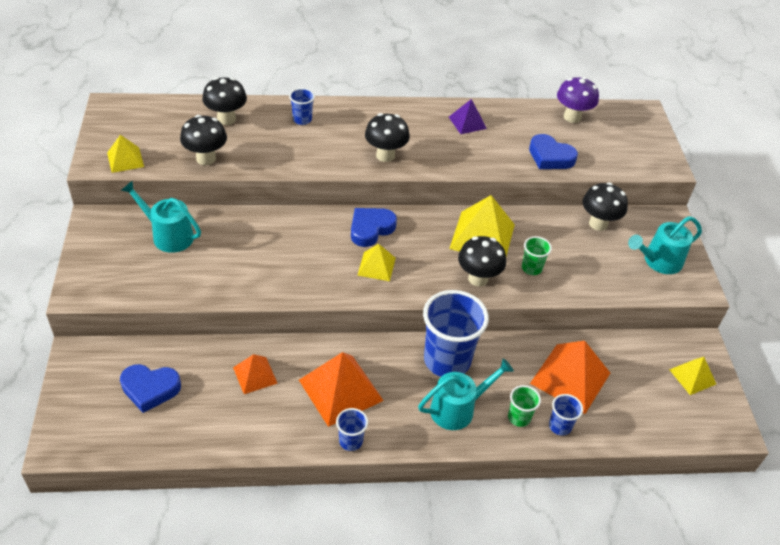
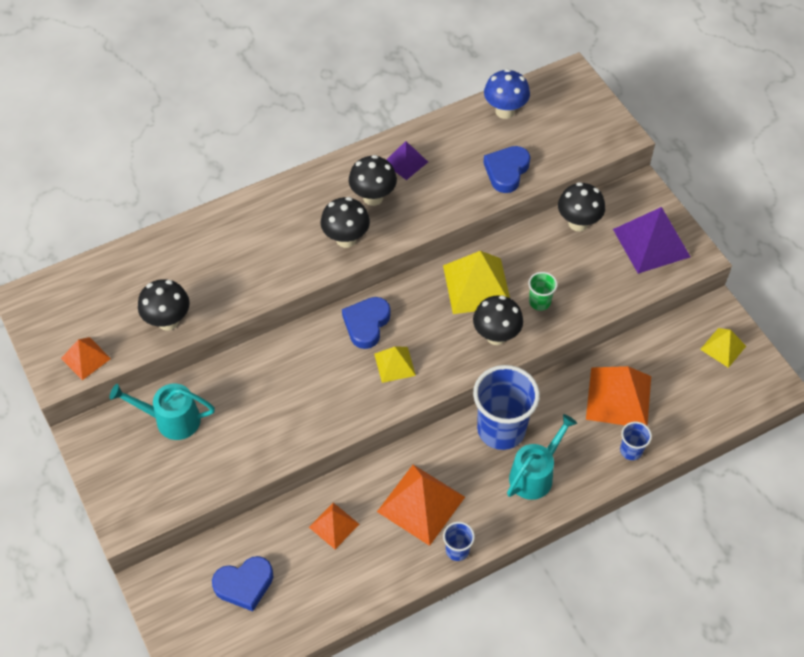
camera: 20 degrees left, 10 degrees up
(125, 159) = (85, 358): yellow pyramid -> orange pyramid
(226, 119) = (158, 262): black mushroom -> black mushroom (373, 197)
(302, 119) = (237, 229): blue cup -> none
(519, 417) = (592, 458): green cup -> none
(550, 157) = (506, 171): blue heart -> blue heart turned 105 degrees clockwise
(572, 117) = (505, 111): purple mushroom -> blue mushroom
(659, 261) = (651, 243): turquoise watering can -> purple pyramid

